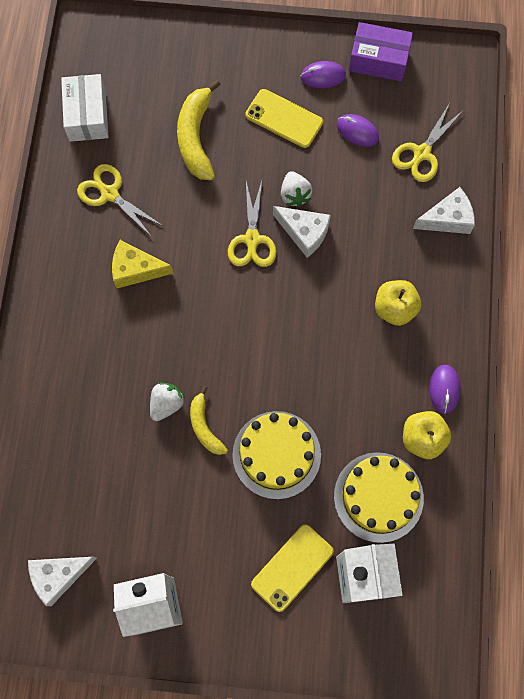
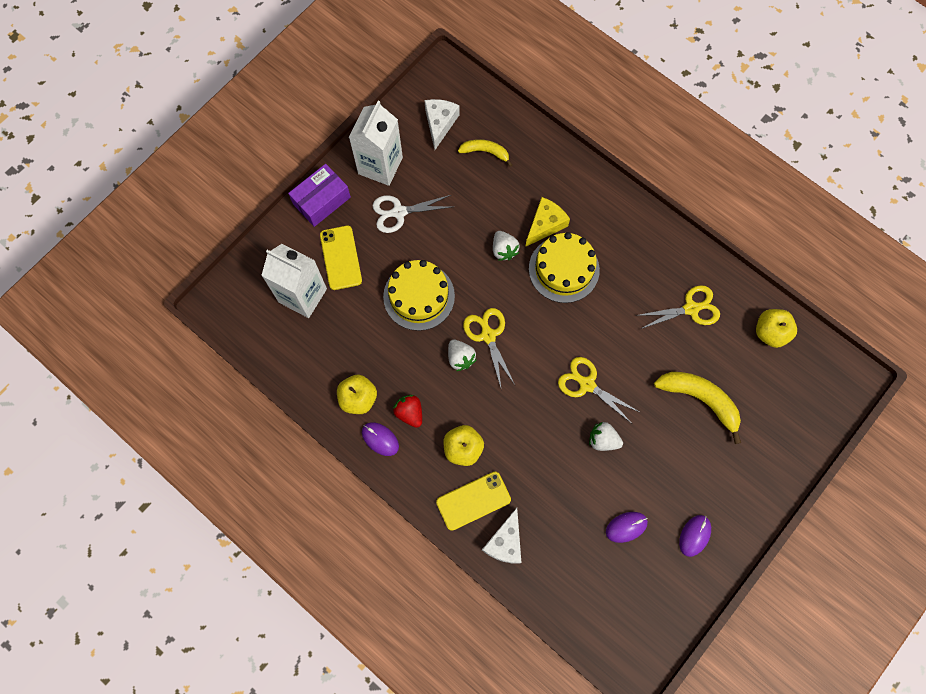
camera: 125 degrees right, 0 degrees up
(87, 115) = (770, 332): white box -> yellow apple
(136, 269) = (617, 290): yellow cheese -> yellow cheese (545, 224)
(197, 543) = (399, 212): none -> white scissors
(205, 426) = (471, 264): yellow banana -> yellow banana (485, 152)
(284, 119) = (674, 477): yellow phone -> yellow phone (473, 500)
(304, 232) = (567, 425): white cheese -> none
(310, 370) = (460, 358): none -> white strawberry
(378, 60) = (681, 593): purple box -> purple box (321, 200)
(378, 497) = (343, 341): yellow cake -> yellow cake (564, 269)
(399, 380) = (409, 413): none -> red strawberry
(422, 153) = (573, 564): yellow scissors -> yellow scissors (488, 335)

